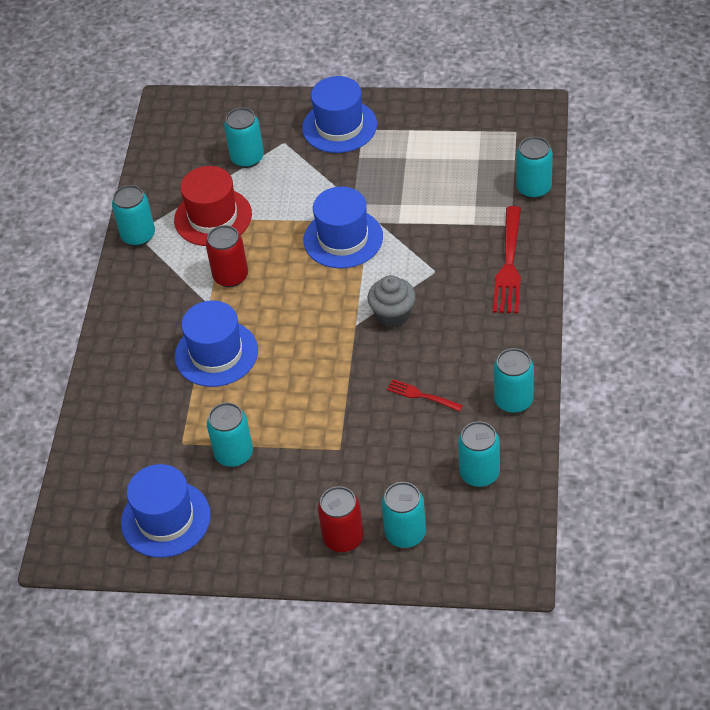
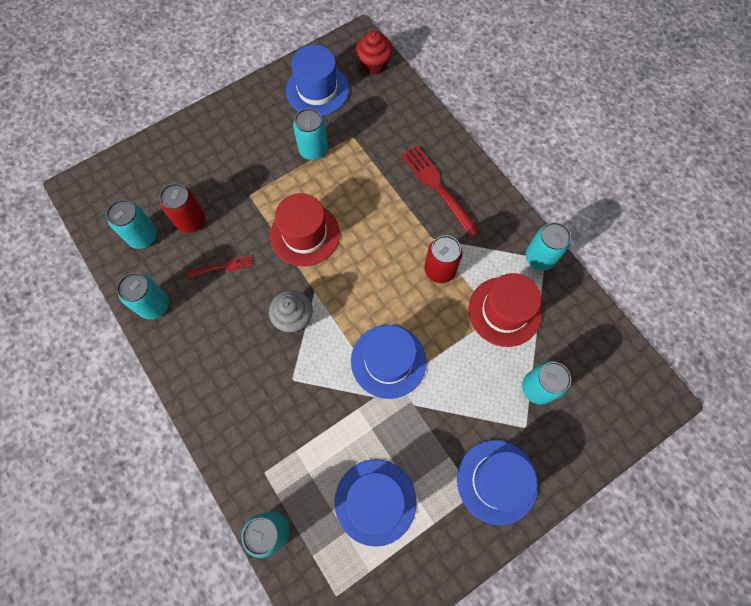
camera: 135 degrees right, 20 degrees up
(77, 508) = (374, 64): none -> red cupcake
(216, 353) = (390, 206): blue hat -> blue hat (375, 501)
(319, 377) = (305, 234): none -> red hat
(343, 538) = (201, 144): red can -> red can (191, 221)
(405, 534) = (164, 169): turquoise can -> none
(509, 265) = (237, 427): red fork -> red fork (437, 187)

